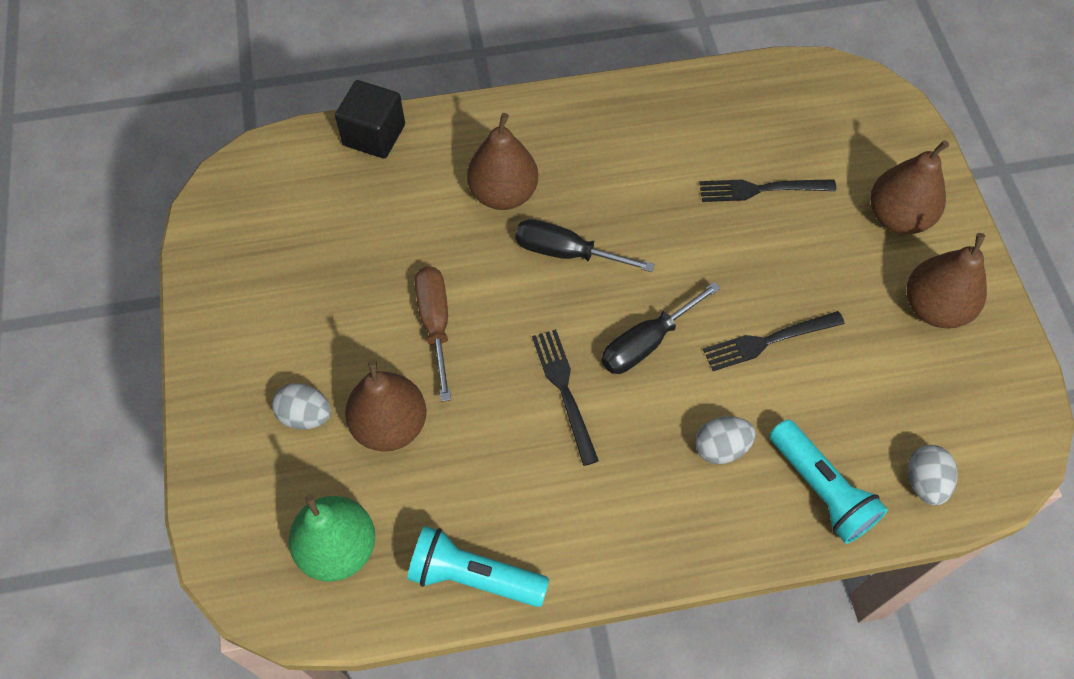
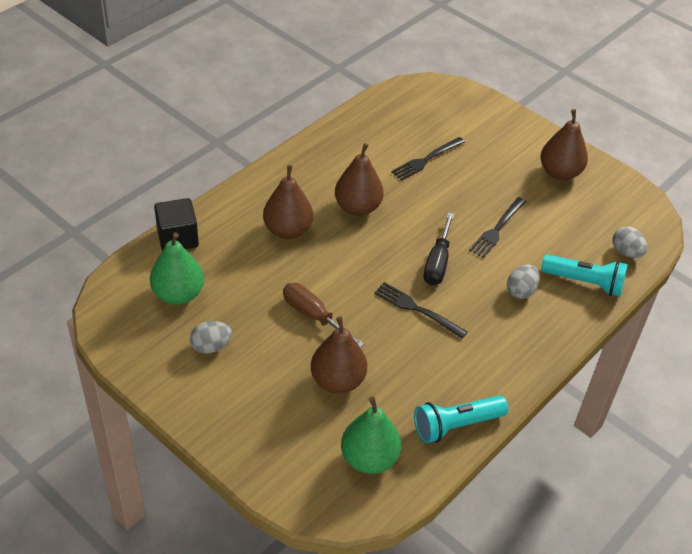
camera: 40 degrees left, 15 degrees down
(306, 415) = (283, 405): grey egg -> grey egg (211, 346)
(315, 207) = (178, 294): none -> green pear
(566, 252) = (352, 242): black screwdriver -> none
(897, 217) = (505, 140): brown pear -> brown pear (357, 207)

